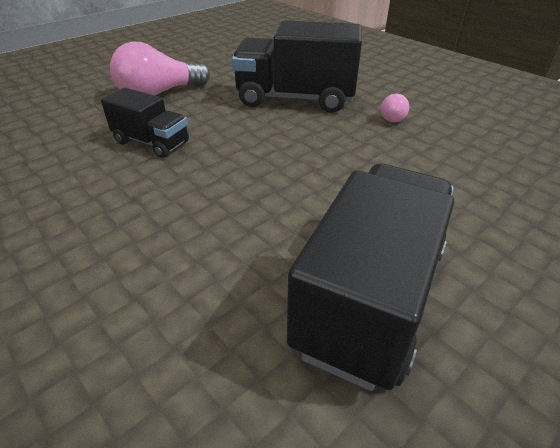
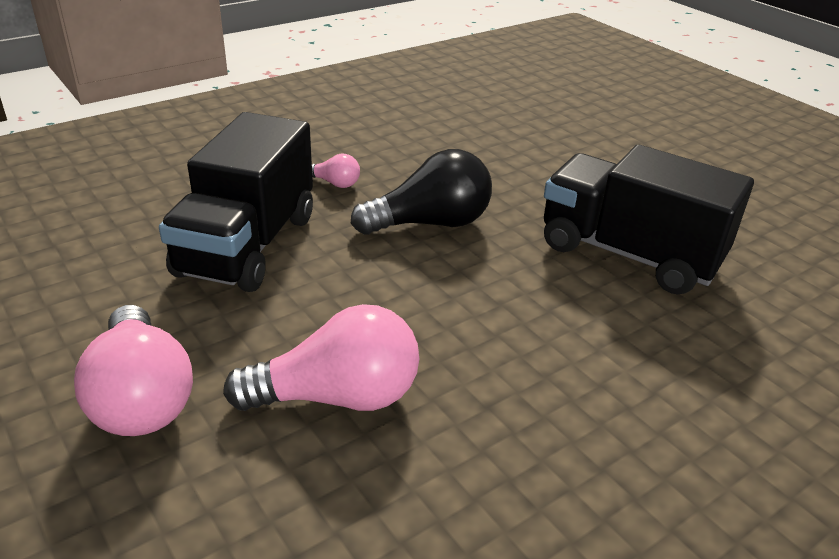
camera: 85 degrees left, 5 degrees down
(152, 142) = (338, 397): black truck -> pink light bulb
(359, 162) = (430, 223): none -> black light bulb

